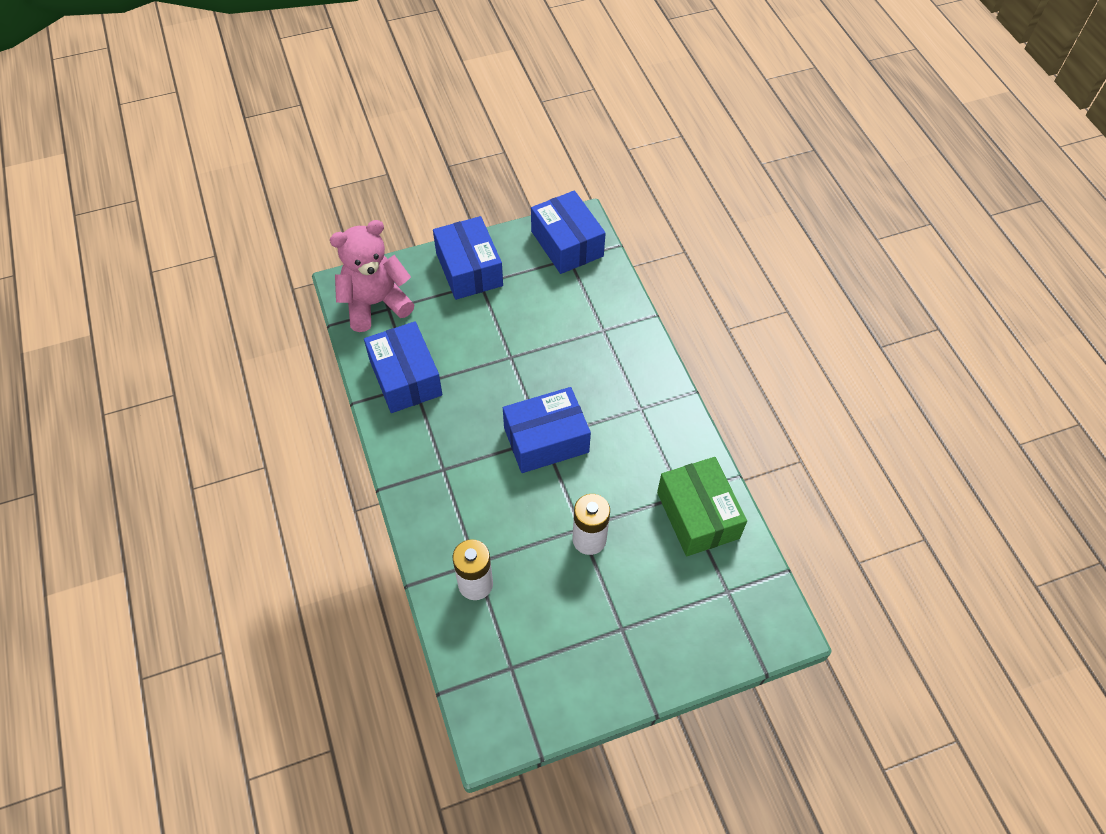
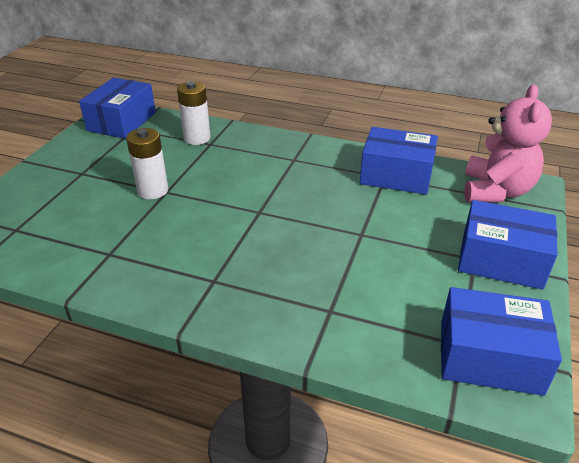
camera: 130 degrees right, 20 degrees down
(546, 440) = (255, 212): blue box -> blue box (122, 121)
(698, 515) = (82, 251): green box -> none

